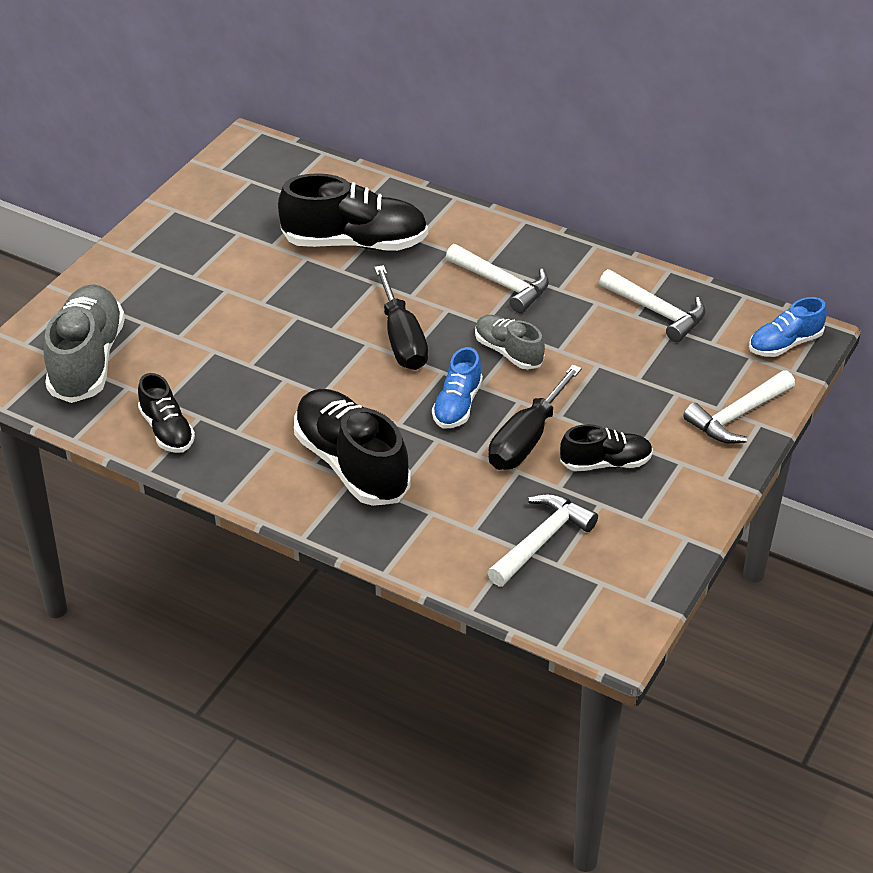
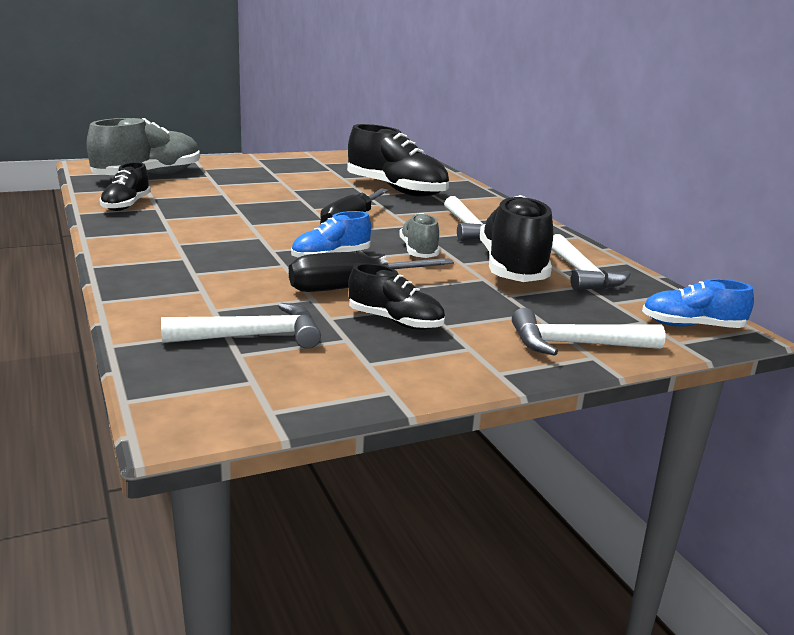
camera: 35 degrees right, 20 degrees down
(351, 464) = (199, 252): black shoe -> black shoe (512, 268)

